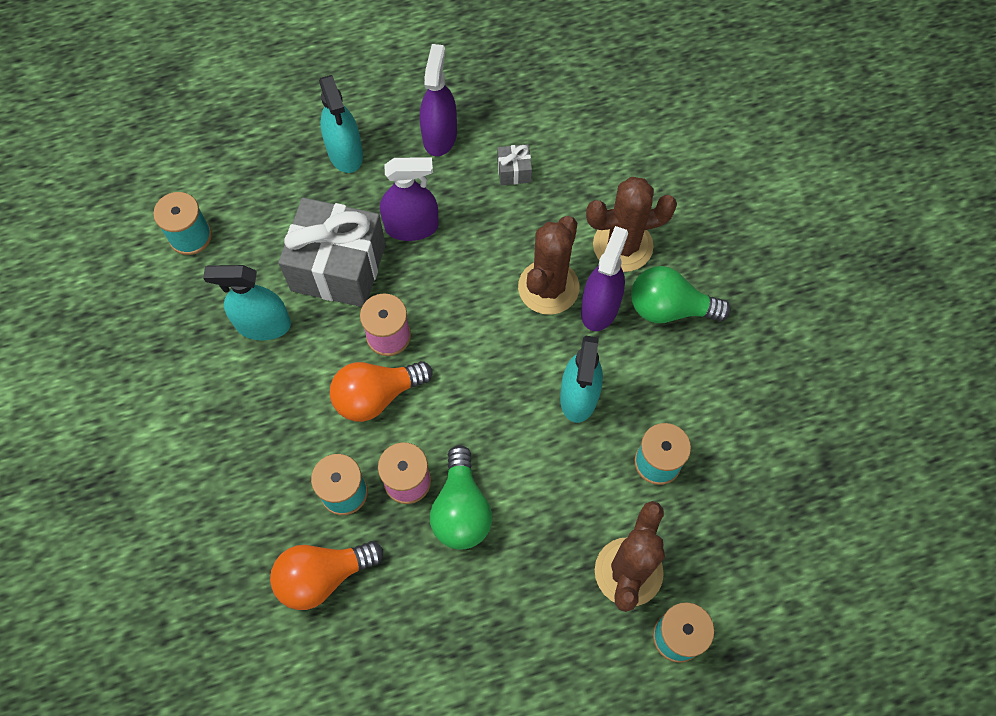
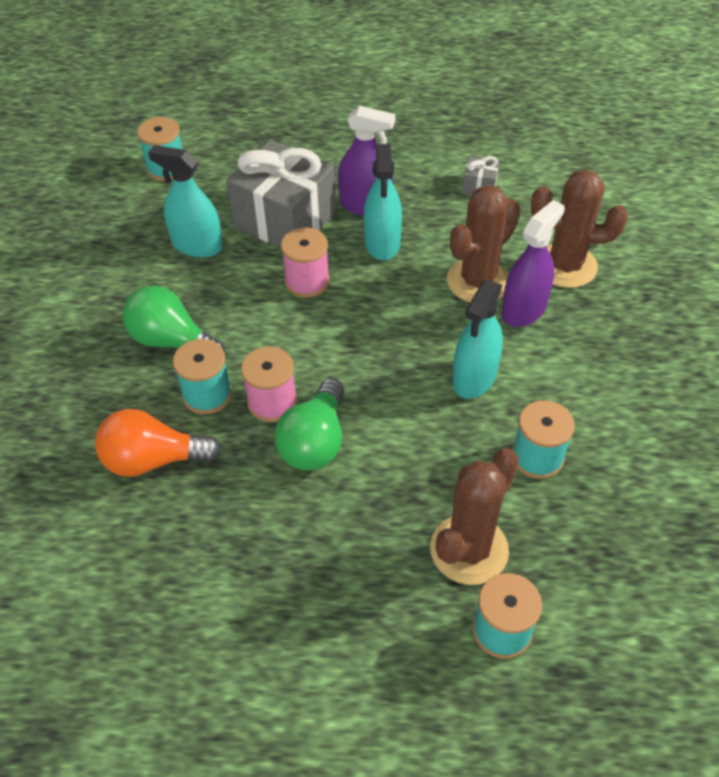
camera: 20 degrees right, 15 degrees down
(345, 153) = (329, 140): turquoise spray bottle -> turquoise spray bottle (382, 243)
(376, 396) = (274, 325): orange light bulb -> none
(439, 136) = (420, 146): purple spray bottle -> none
(669, 308) = (596, 328): green light bulb -> green light bulb (171, 341)

